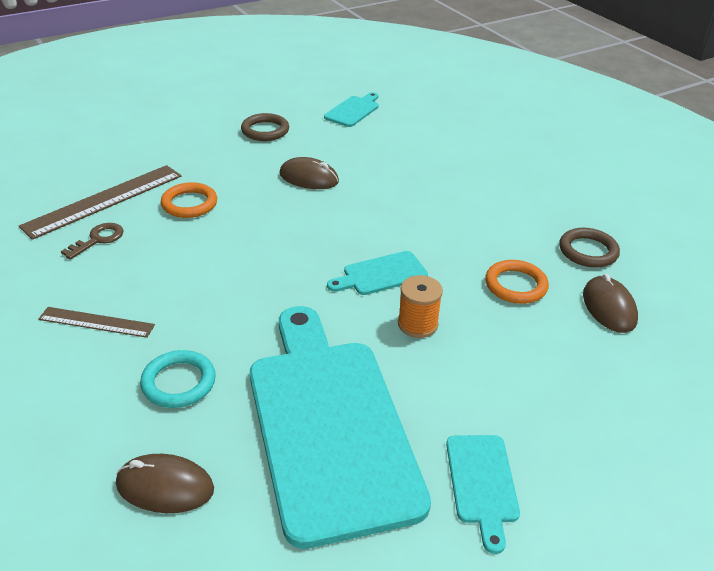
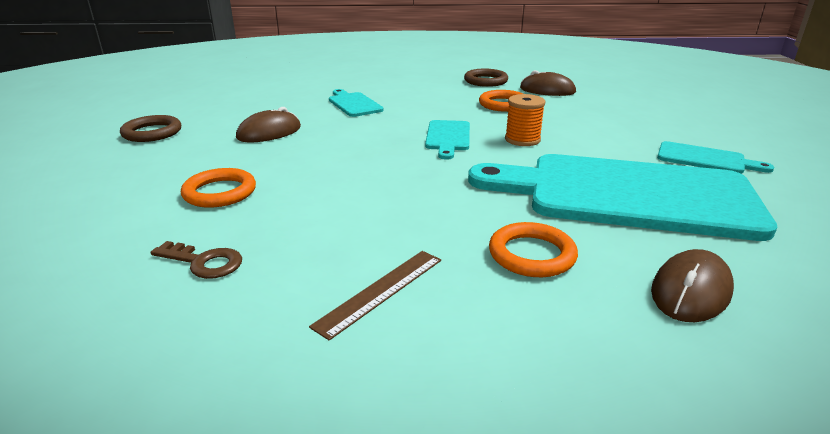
camera: 60 degrees left, 10 degrees down
(98, 239) = (203, 262): brown key -> brown key turned 135 degrees clockwise
(104, 200) = (120, 243): brown ruler -> none
(178, 382) = (532, 254): turquoise ring -> orange ring
(353, 110) = (194, 96): turquoise cutting board -> turquoise cutting board (353, 104)

